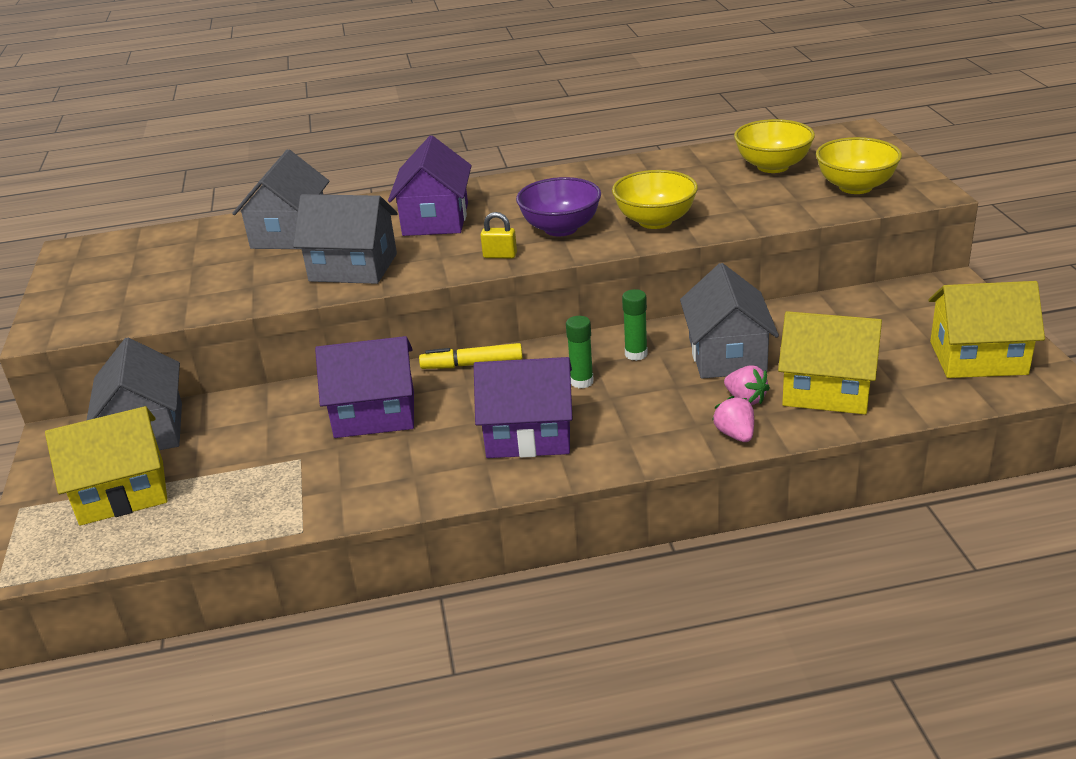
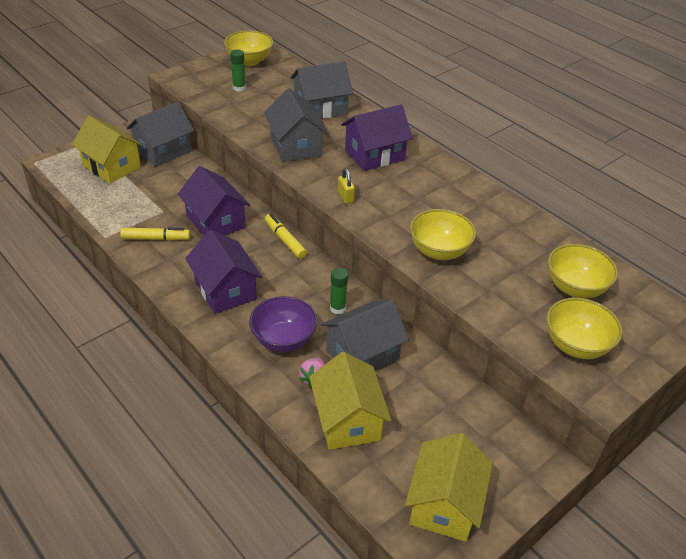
camera: 55 degrees right, 10 degrees up
(98, 263) = (249, 61): none -> yellow bowl
(357, 478) = (156, 238): none -> yellow marker
(561, 228) = (398, 211): purple bowl -> purple bowl (283, 340)
(582, 382) = (292, 293): green glue stick -> green glue stick (239, 88)
(735, 435) = (270, 385): pink strawberry -> none
(978, 358) = (444, 504): yellow house -> yellow house turned 45 degrees clockwise

